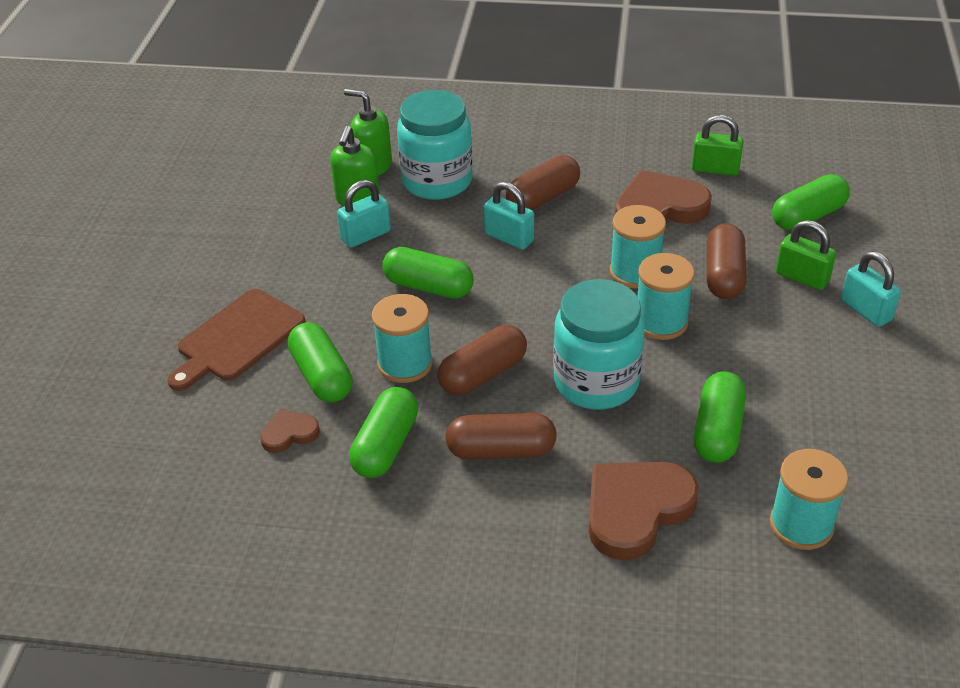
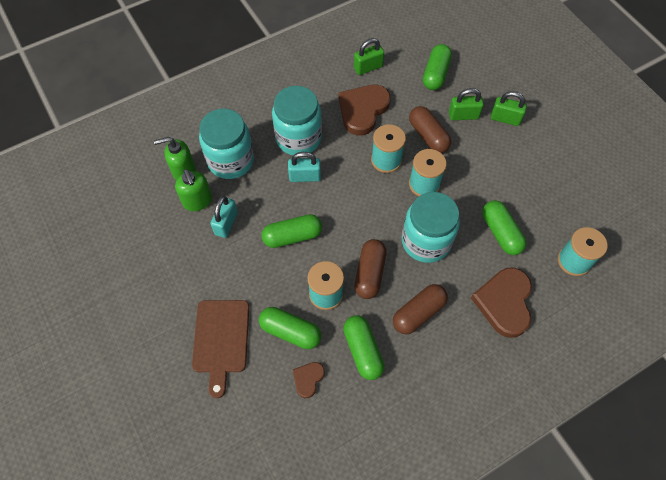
camera: 40 degrees left, 20 degrees up
(543, 198) = (298, 138): brown capsule -> turquoise jar
(866, 310) = (505, 119): turquoise padlock -> green padlock

